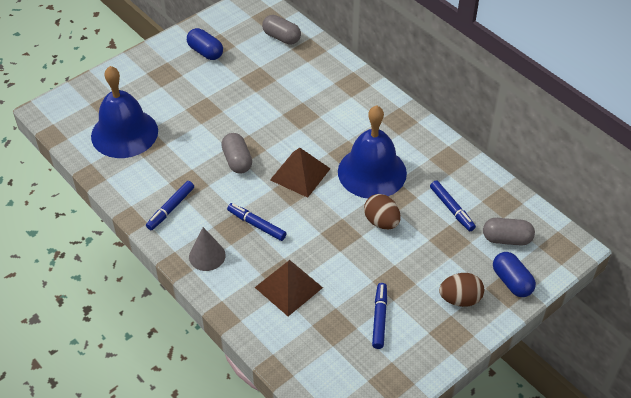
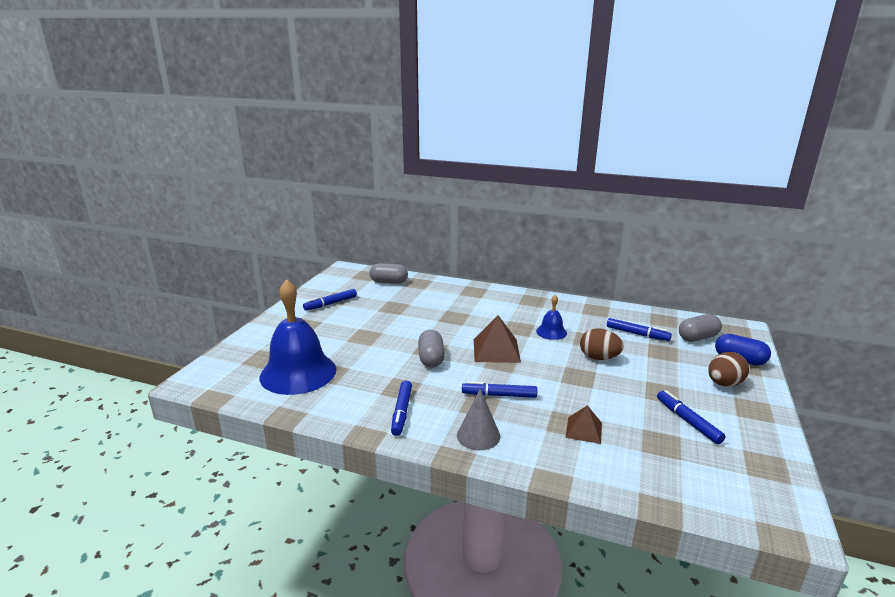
camera: 30 degrees left, 25 degrees down
(205, 52) = (331, 304): blue capsule -> blue marker
(237, 161) = (431, 358): grey capsule -> grey capsule turned 45 degrees clockwise
(288, 287) = (584, 430): brown pyramid -> brown pyramid, size x0.61
(372, 172) = (551, 332): blue bell -> blue bell, size x0.47

